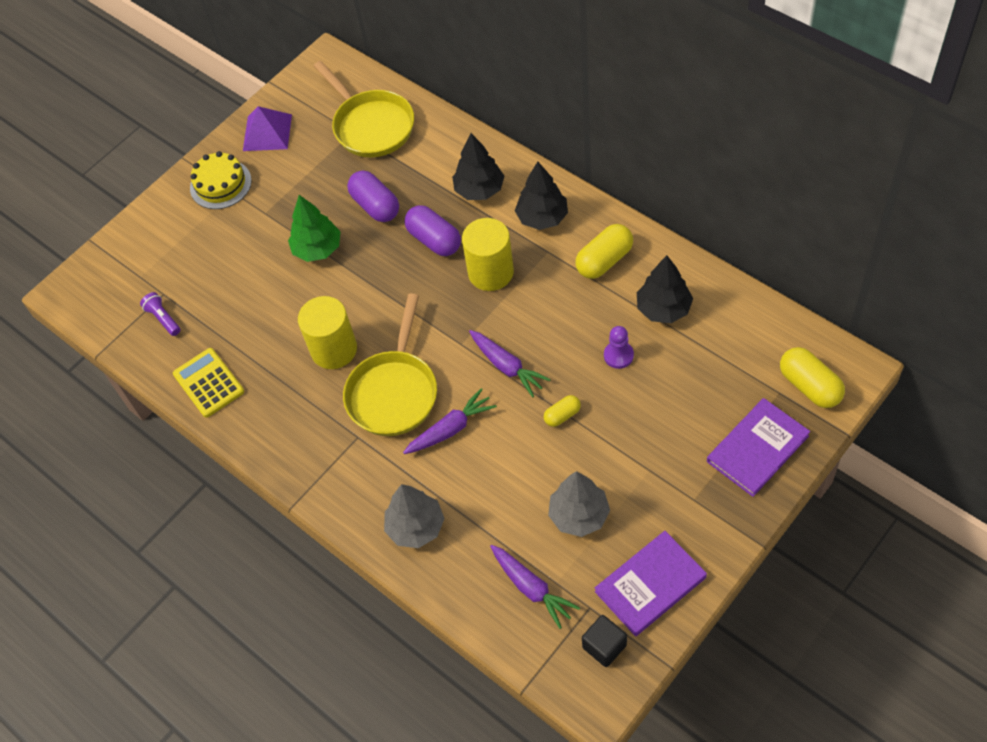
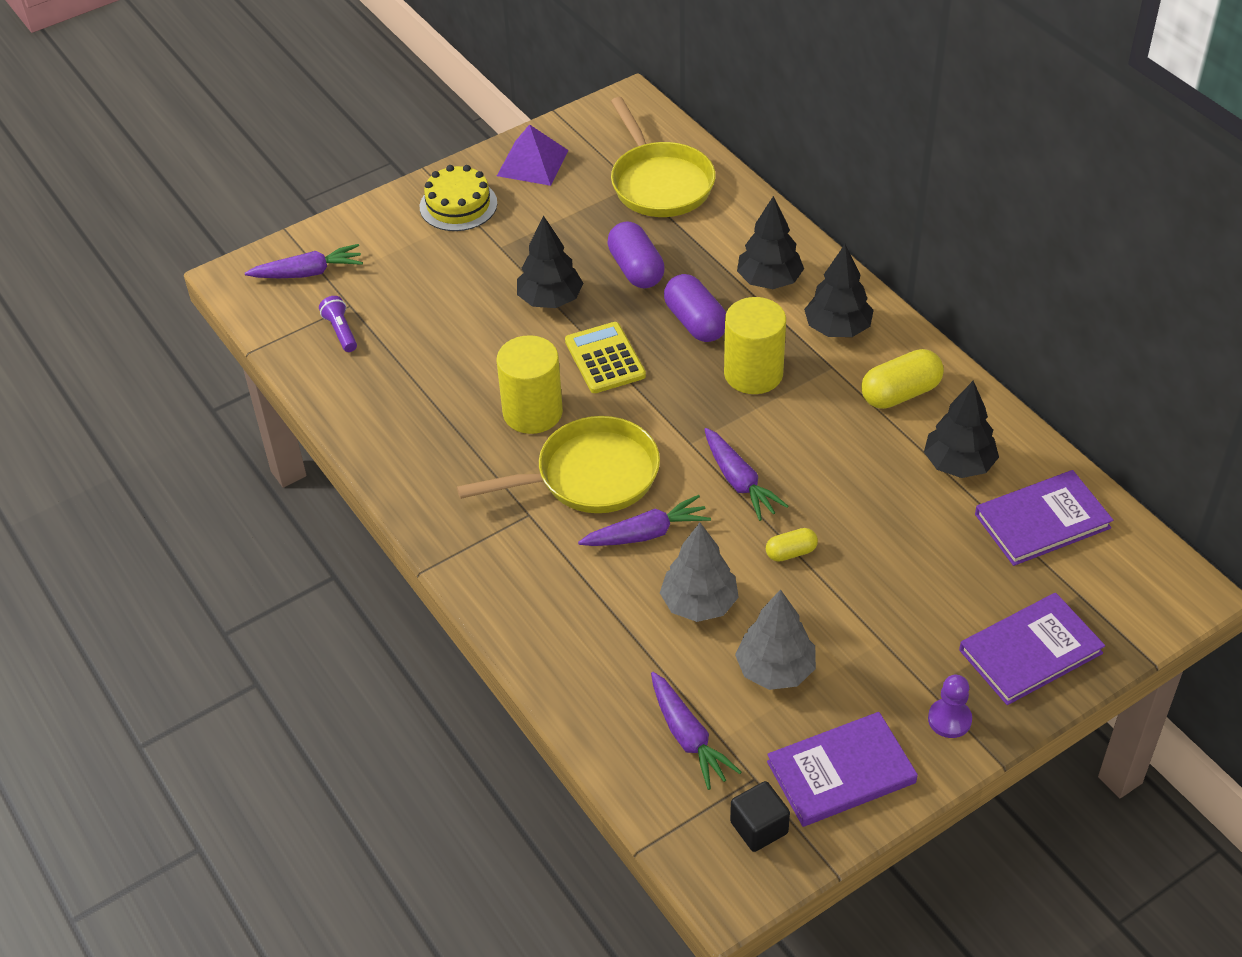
camera: 10 degrees right, 10 degrees down
(120, 274) = (308, 273): none -> purple carrot
(209, 383) = (370, 412): yellow calculator -> yellow calculator (605, 358)
(317, 249) = (550, 299): green tree -> black tree
(394, 392) = (590, 476): yellow pan -> yellow pan turned 135 degrees counterclockwise
(416, 527) = (566, 631): grey tree -> grey tree (699, 603)
(618, 355) = (884, 503): purple pawn -> purple pawn (949, 719)
(736, 339) = (1042, 521): none -> purple book
(809, 386) = (1121, 596): yellow capsule -> none

